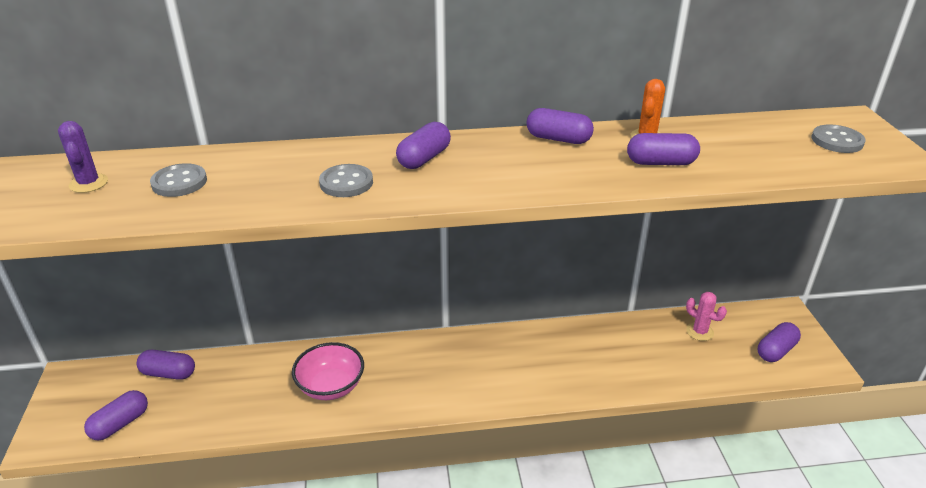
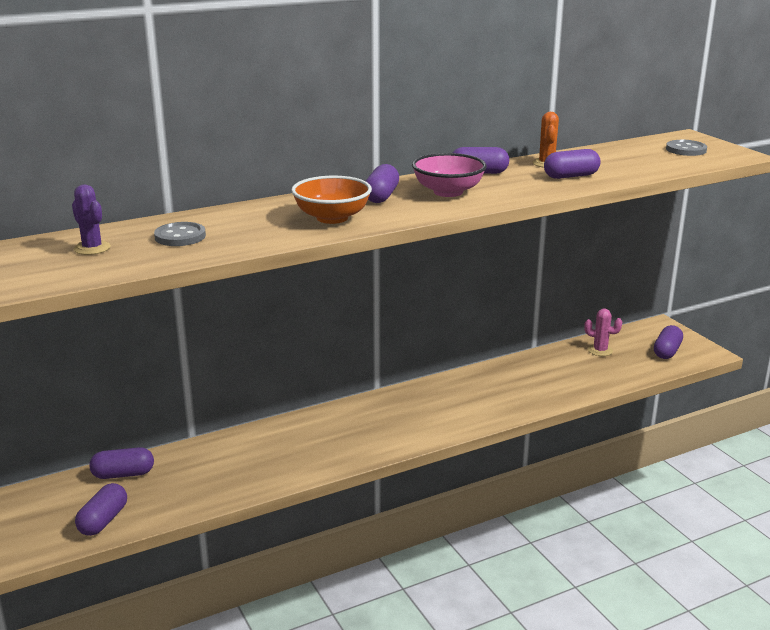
camera: 20 degrees left, 10 degrees down
(331, 386) = (299, 450): pink bowl -> pink bowl (448, 192)
(346, 183) = (332, 218): grey button -> orange bowl

